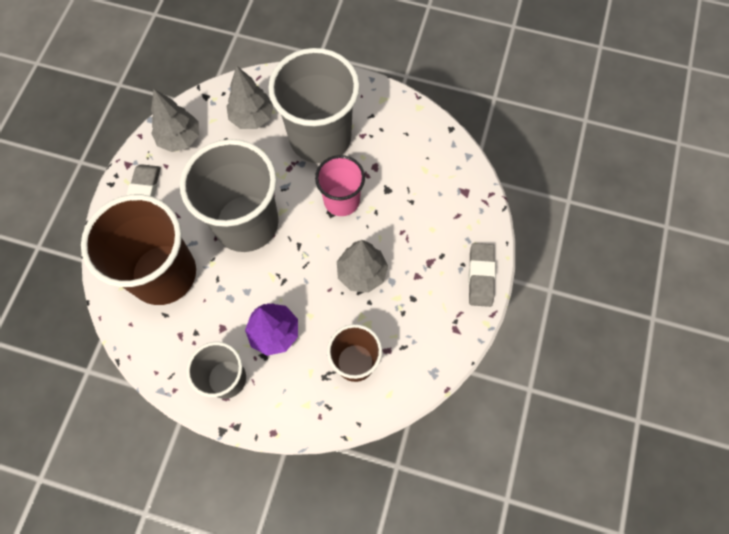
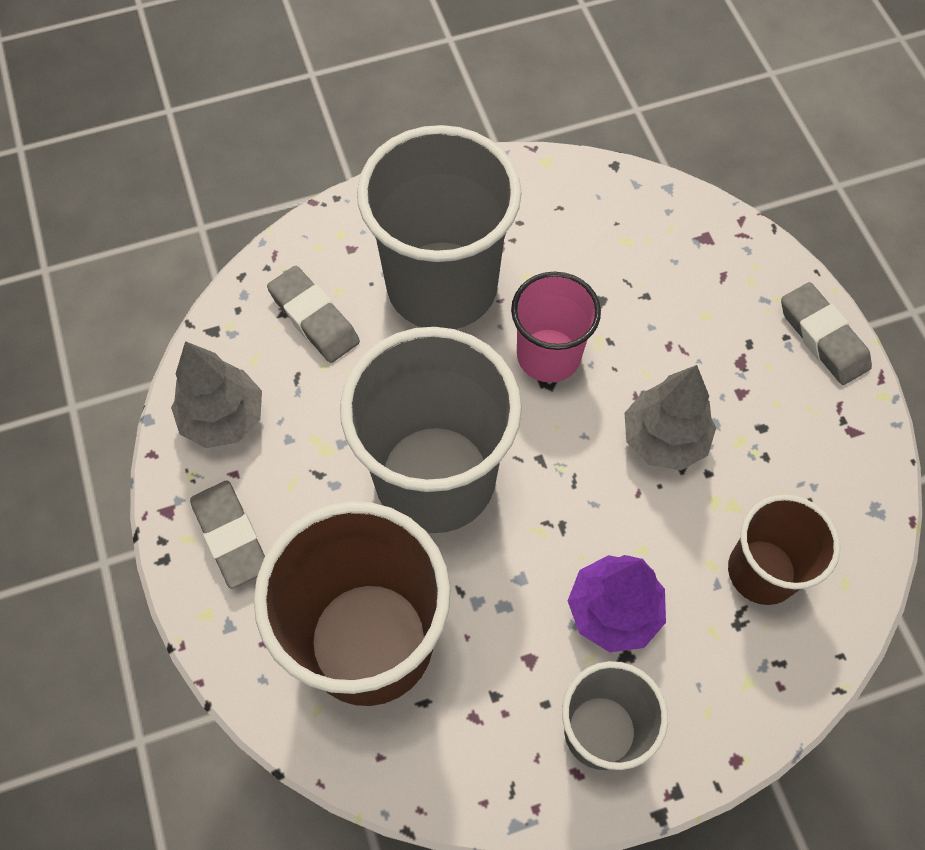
camera: 35 degrees left, 5 degrees down
(252, 117) = (314, 318): grey tree -> grey eraser

